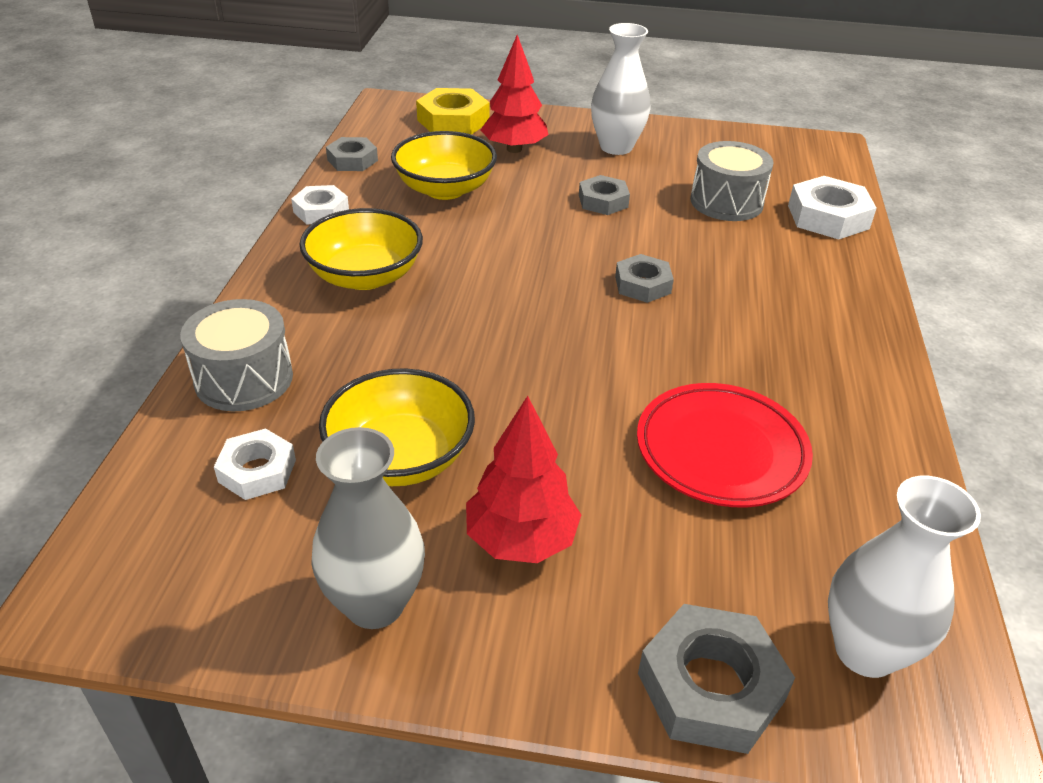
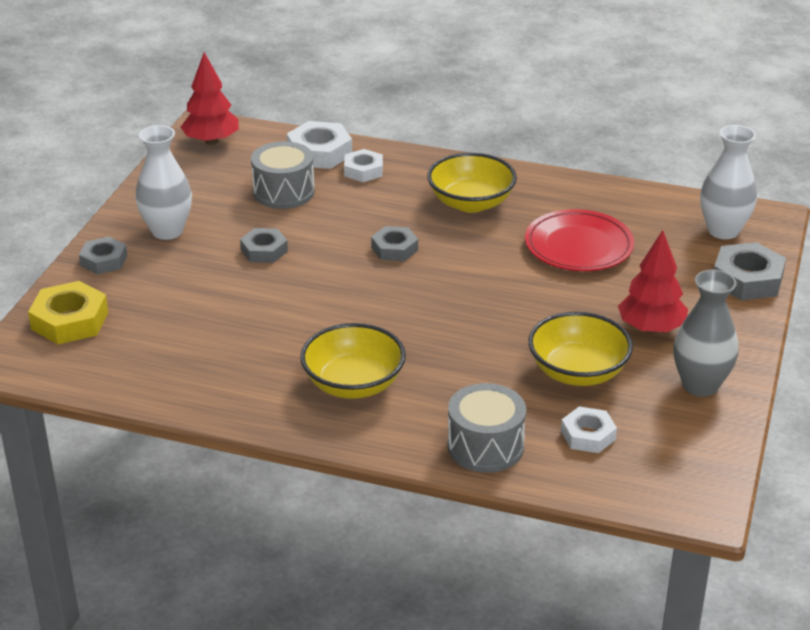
camera: 80 degrees left, 5 degrees down
(321, 211) = (234, 409): white nut -> white nut (363, 170)
(352, 160) = (135, 389): grey nut -> grey nut (104, 260)
(445, 189) = (215, 334): yellow bowl -> yellow bowl (471, 203)
(514, 149) = (149, 288): red tree -> red tree (211, 141)

